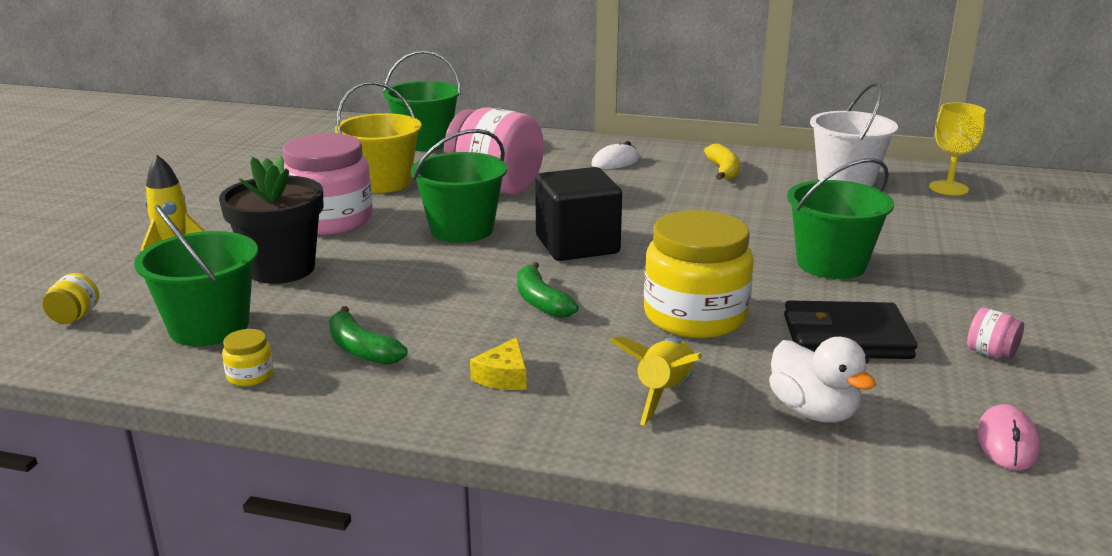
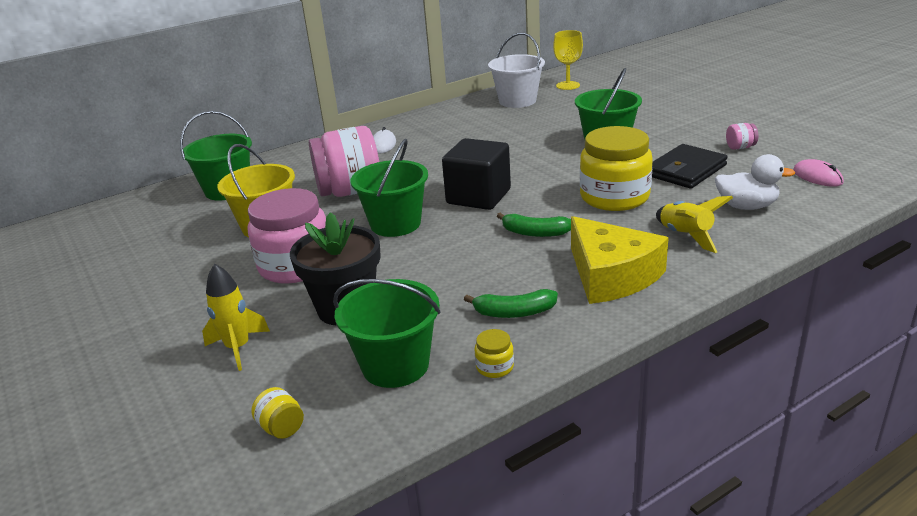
camera: 45 degrees left, 5 degrees up
(503, 376) = (611, 275): yellow cheese -> yellow cheese, size x2.33
(723, 171) = (452, 123): yellow banana -> none

